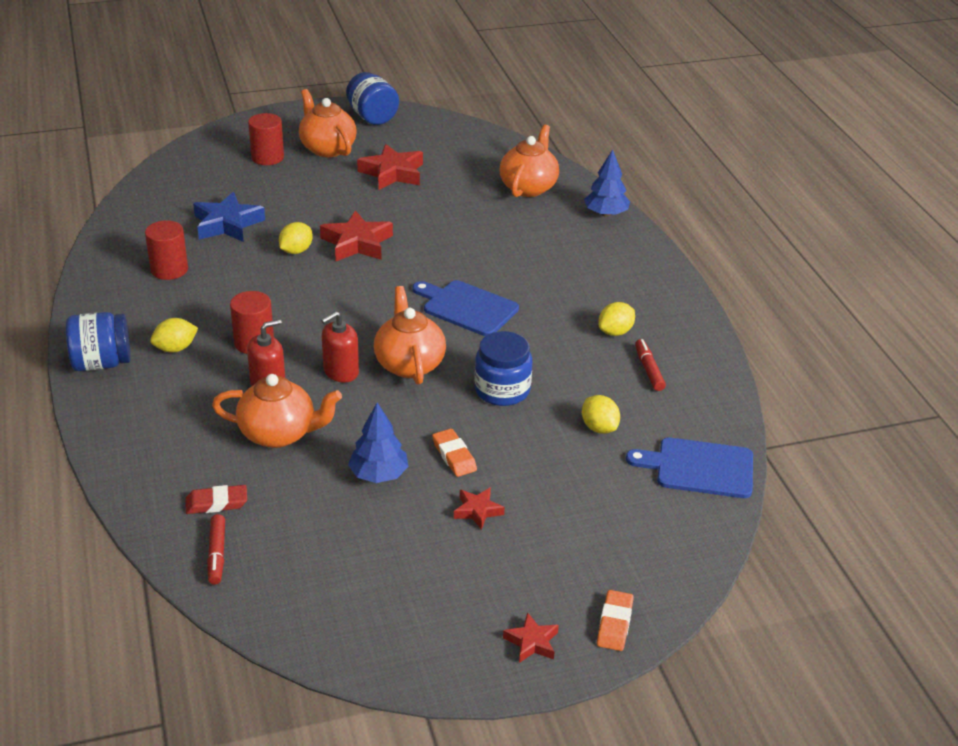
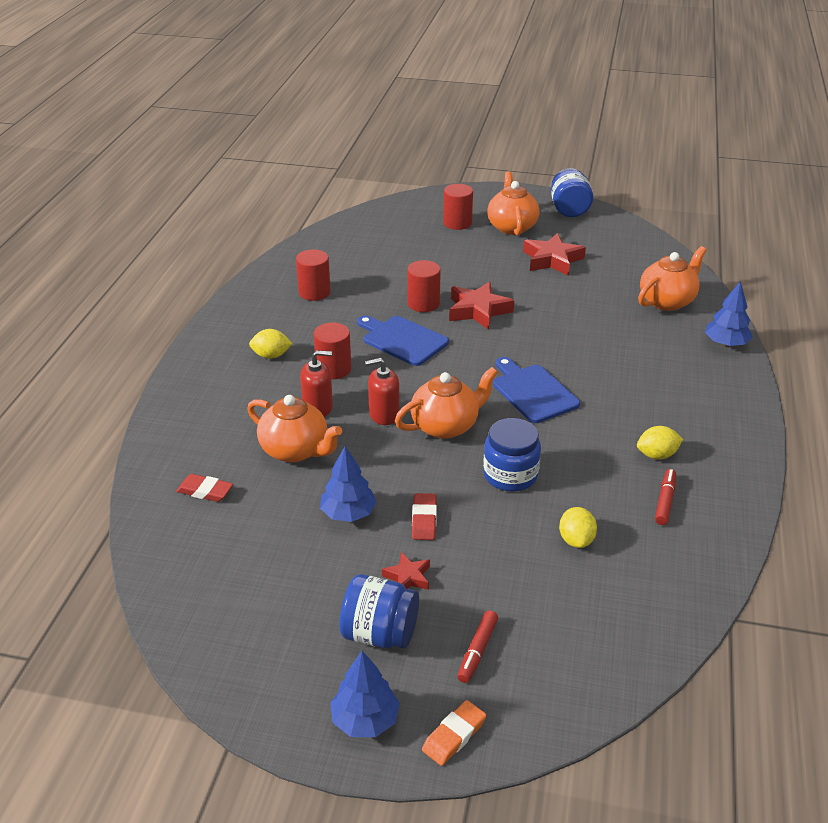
camera: 30 degrees right, 0 degrees up
(102, 363) = (210, 351): blue jar -> blue jar (380, 634)
(217, 554) = (172, 534): red marker -> red marker (477, 651)
(227, 224) = (386, 268): blue star -> none
(296, 251) = (423, 303): yellow lemon -> red cylinder
(409, 364) = (445, 426): orange teapot -> orange teapot turned 45 degrees clockwise
(454, 456) = (424, 520): orange eraser -> red eraser
(532, 642) = (365, 720): red star -> blue tree
(699, 468) = (648, 614): blue cutting board -> blue cutting board (402, 340)

